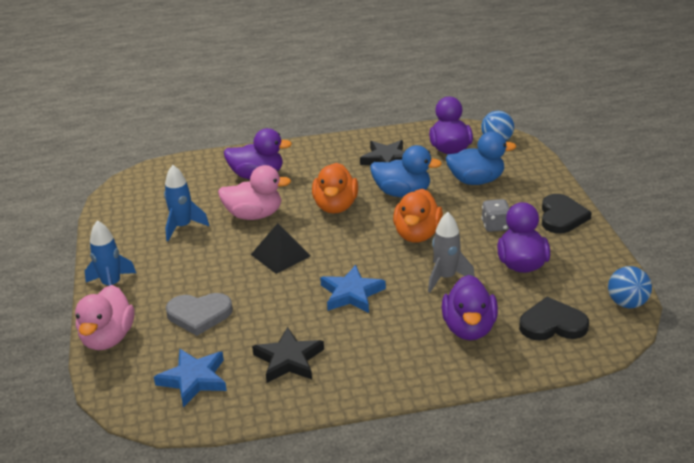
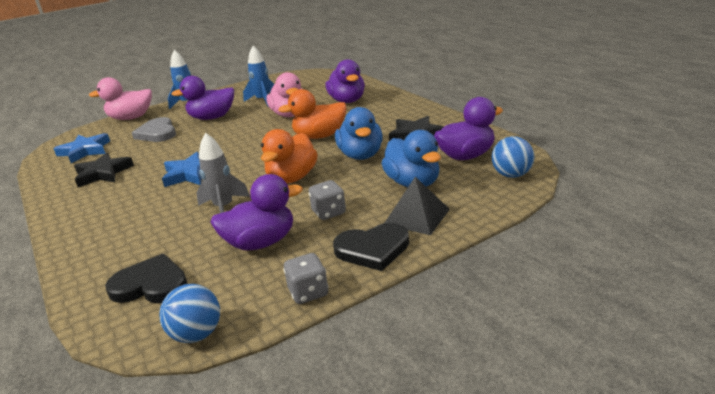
camera: 70 degrees right, 5 degrees down
(280, 255) = (238, 136): black pyramid -> black pyramid (417, 216)
(417, 234) = (292, 178): orange duck -> orange duck turned 60 degrees counterclockwise
(469, 328) = (142, 237): purple duck -> purple duck (212, 118)
(552, 324) = (151, 285): black heart -> black heart turned 60 degrees counterclockwise
(600, 251) = (308, 292): none -> grey dice

